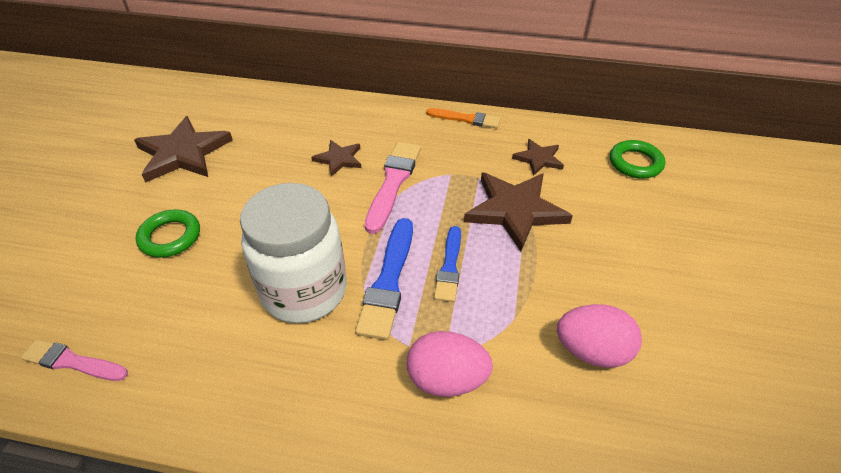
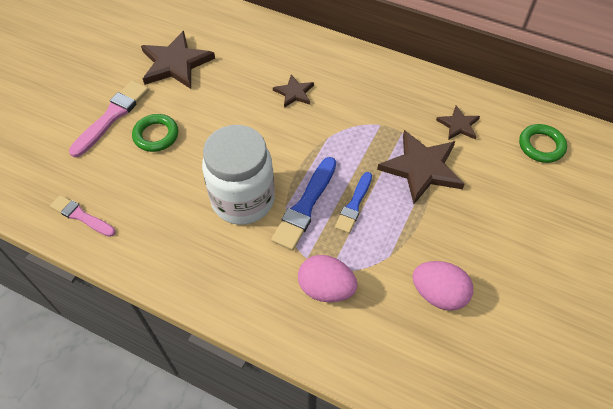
camera: 15 degrees right, 10 degrees up
(393, 183) = (331, 123): pink brush -> pink brush (112, 116)
(466, 119) = (410, 74): orange brush -> none

